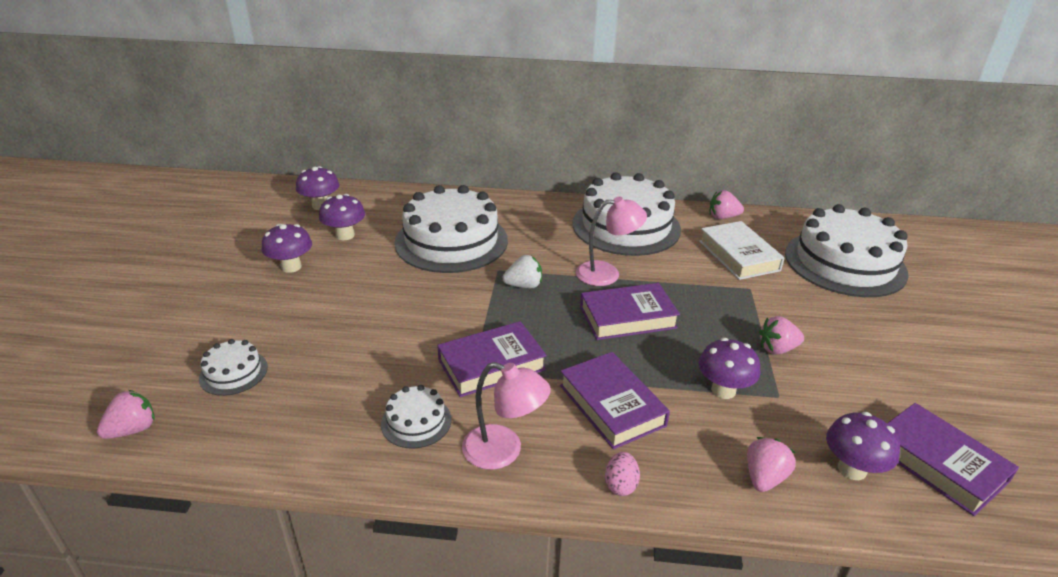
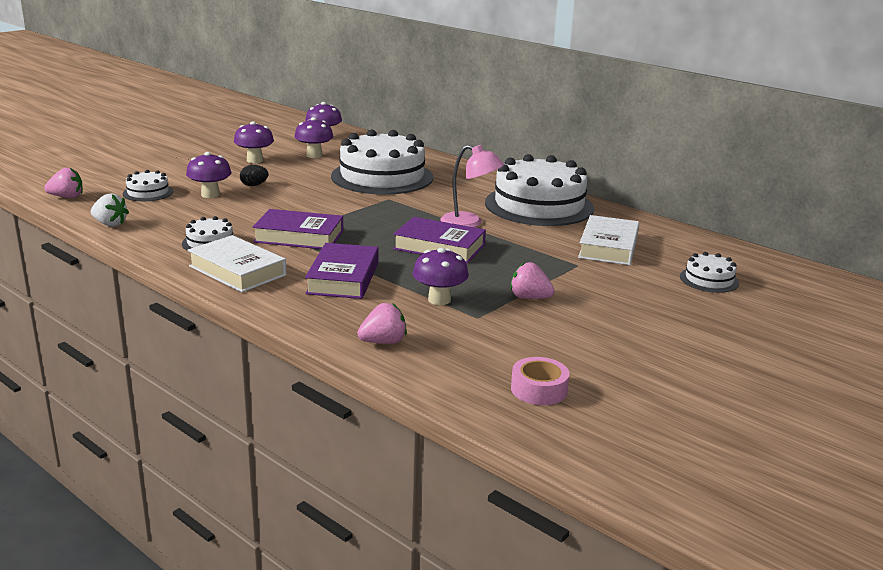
camera: 35 degrees right, 10 degrees down
(342, 306) = (254, 185): none -> black egg
(504, 451) = (237, 270): pink lamp -> white book
(524, 285) = (392, 211): white strawberry -> white strawberry (110, 224)
(620, 485) = (281, 308): pink egg -> none
(723, 217) = (643, 224): pink strawberry -> none
(845, 263) = (709, 280): white cake -> white cake, size x0.44
(852, 469) = (459, 364): purple mushroom -> purple mushroom (210, 195)
(938, 463) = (539, 389): purple book -> pink tape

